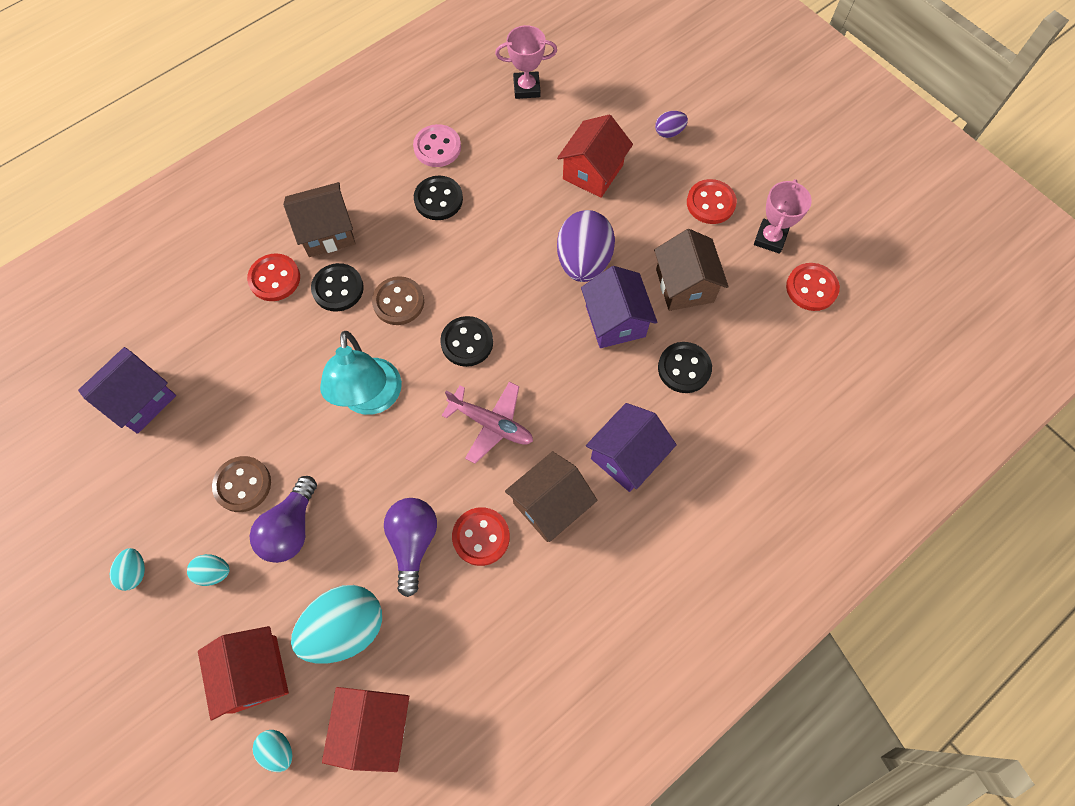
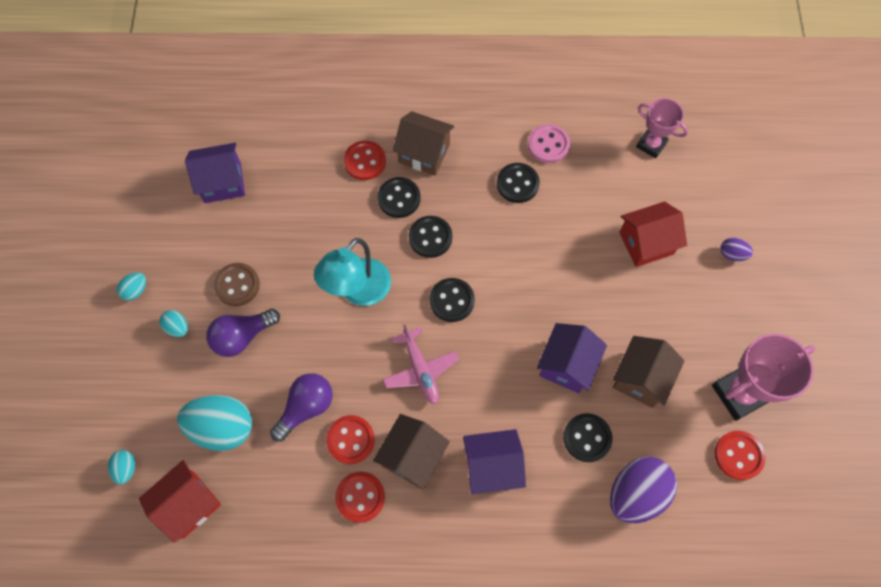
camera: 40 degrees right, 0 degrees up
(255, 674) = (150, 411): red house -> none
(398, 302) = (430, 237): brown button -> black button
(550, 505) = (412, 456): brown house -> brown house turned 60 degrees counterclockwise
(583, 261) = (582, 304): purple egg -> purple egg (636, 494)
(710, 203) = (716, 332): red button -> red button (360, 497)
(770, 238) = (739, 393): pink trophy -> pink trophy, size x1.60

